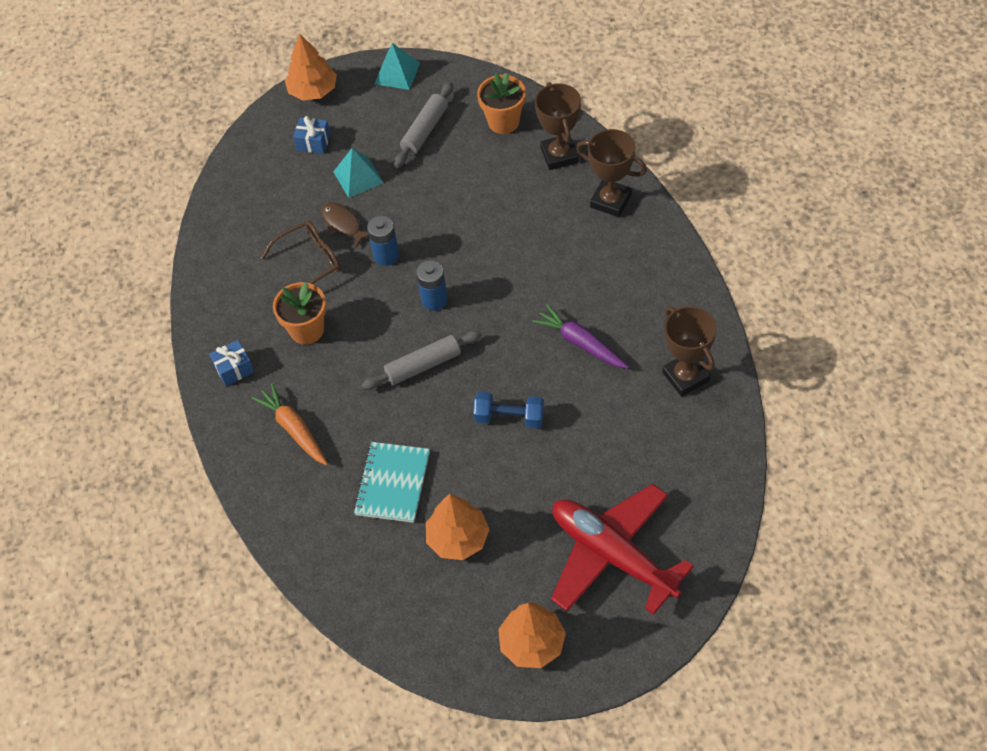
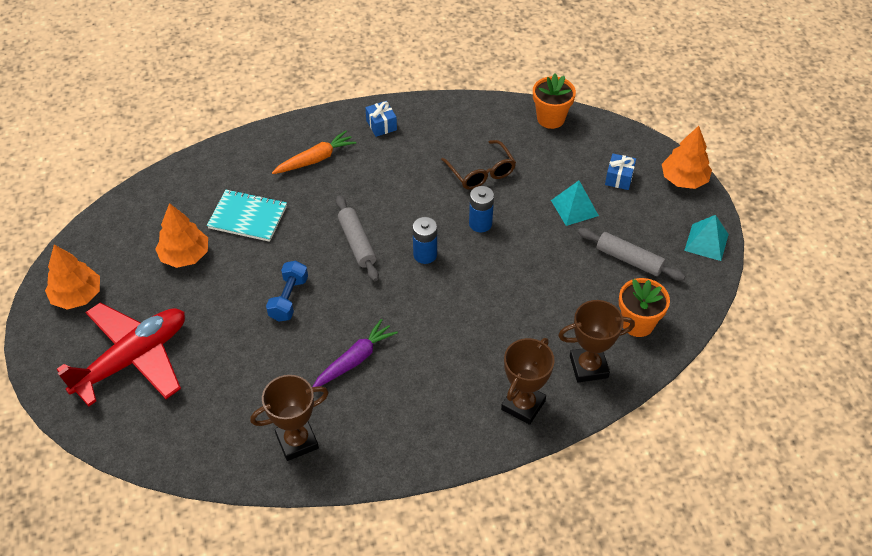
camera: 90 degrees right, 5 degrees down
(307, 330) = (410, 169): orange flower pot -> orange flower pot (550, 118)
(343, 224) = (520, 196): brown fish -> none

